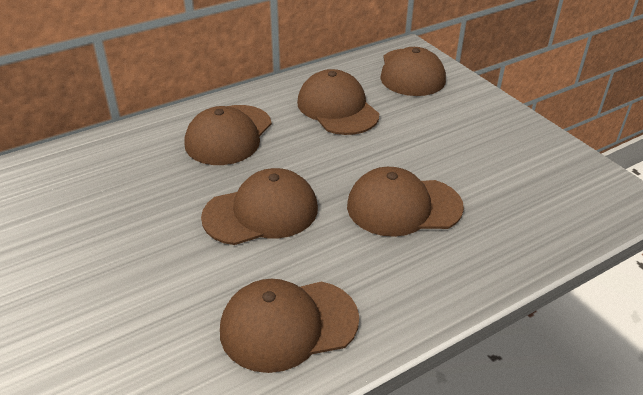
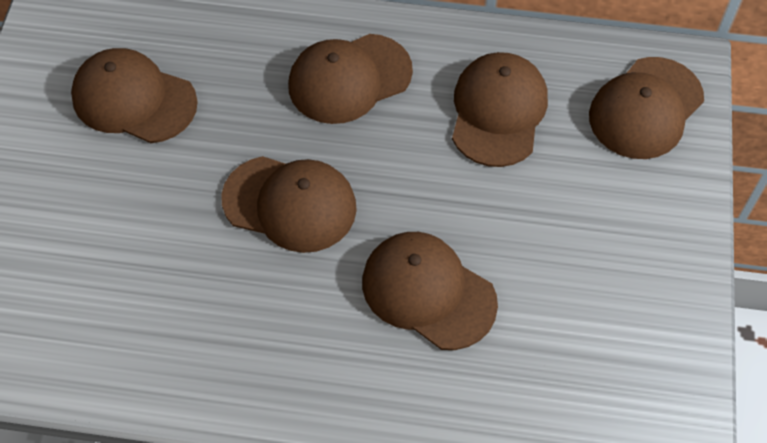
camera: 40 degrees right, 20 degrees up
(288, 325) = (202, 343): brown cap -> brown cap (134, 99)

